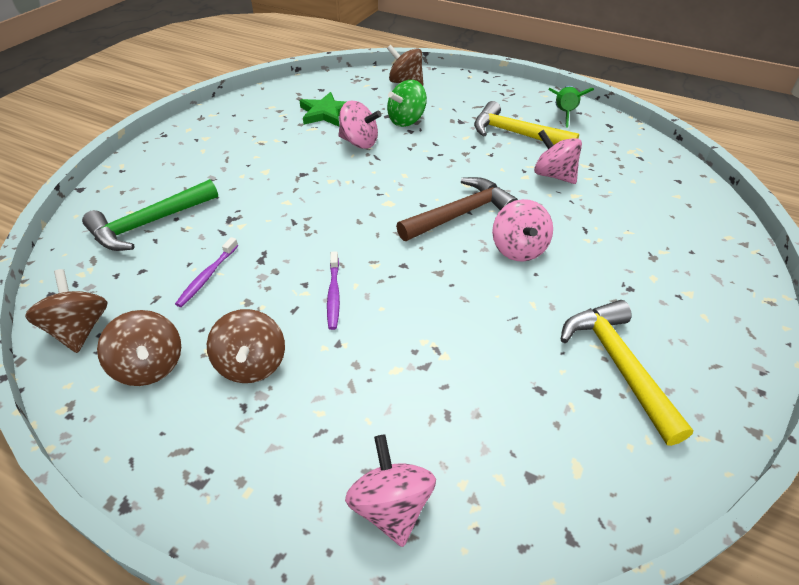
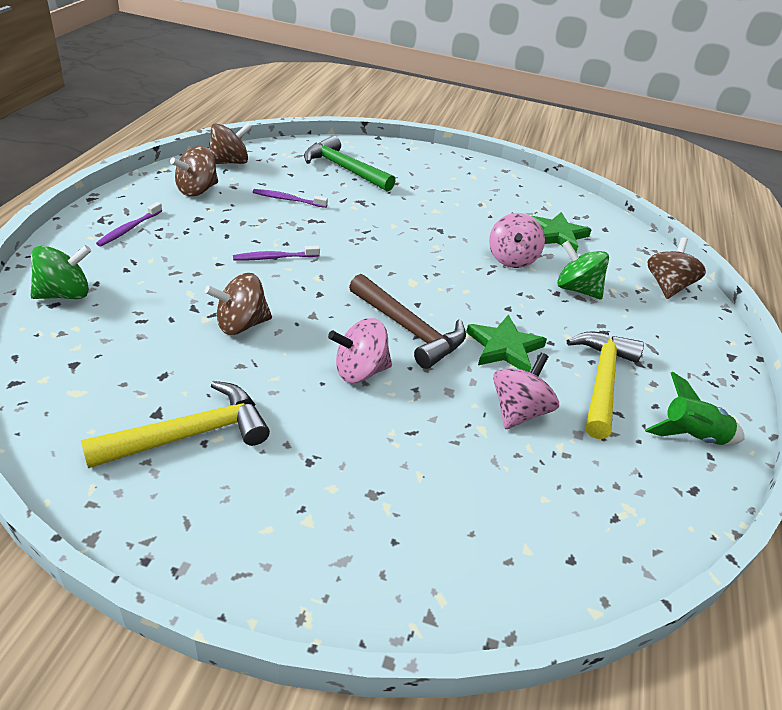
camera: 75 degrees right, 5 degrees down
(236, 443) = (129, 229): none -> purple toothbrush
(252, 364) = (198, 227): brown spinning top -> brown spinning top (241, 324)
(391, 506) = (65, 294): pink spinning top -> green spinning top
(481, 168) = (504, 347): none -> green star

